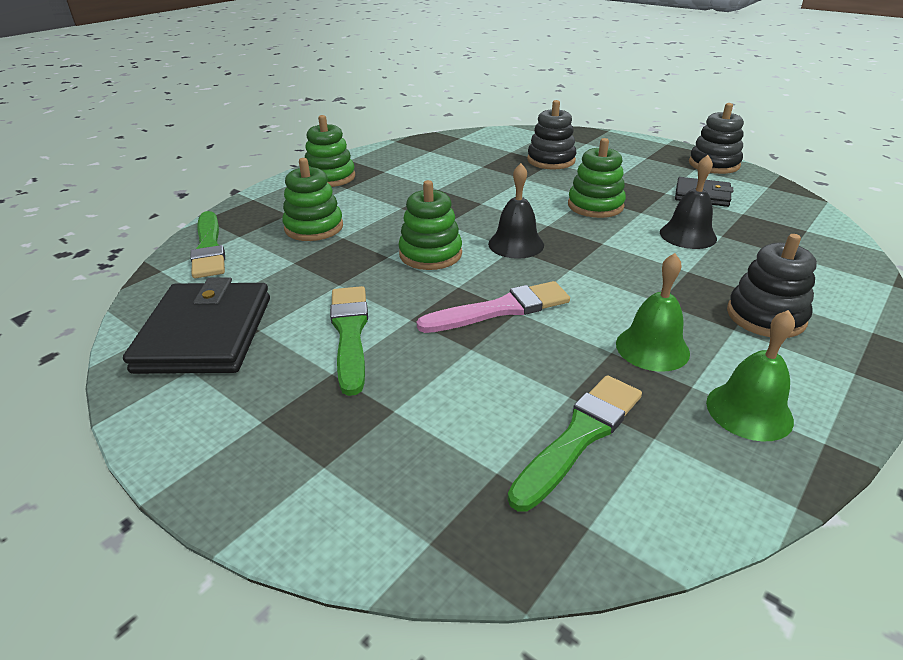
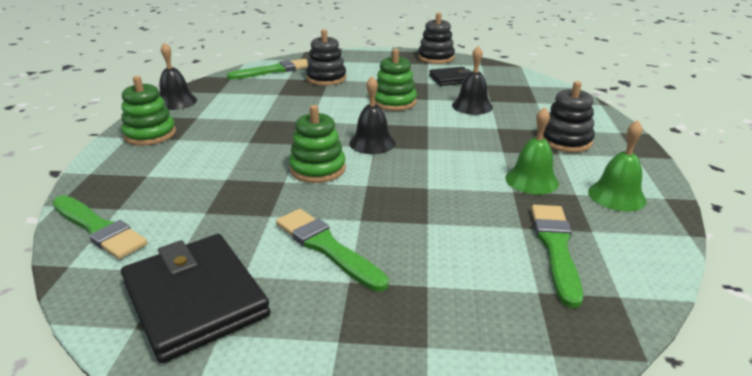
camera: 35 degrees left, 5 degrees down
(314, 227) = (188, 179): green stacking toy -> none
(384, 151) = (176, 102): none -> black bell
(500, 309) = (415, 190): pink brush -> none
(506, 140) = (274, 70): none -> green brush

